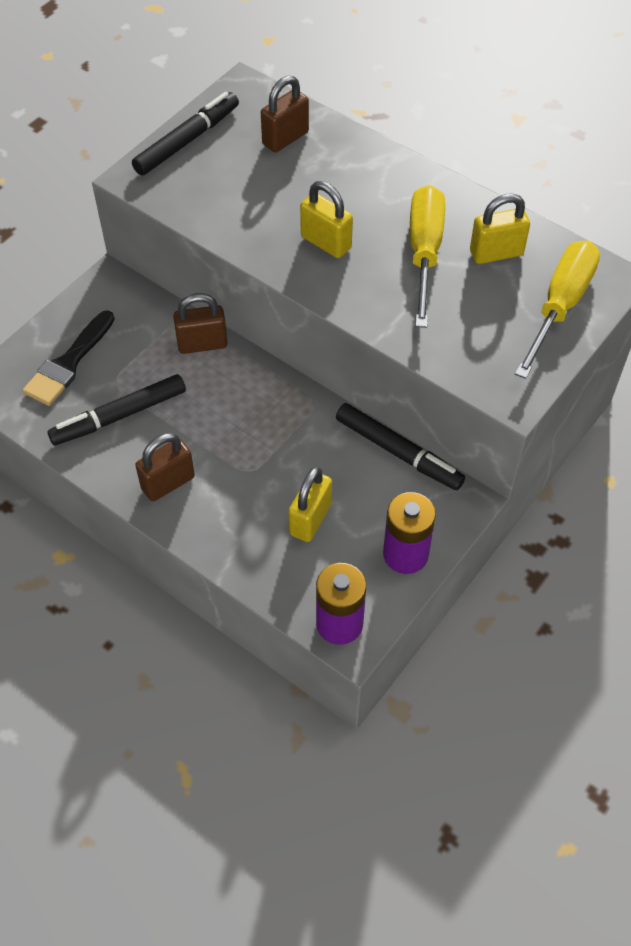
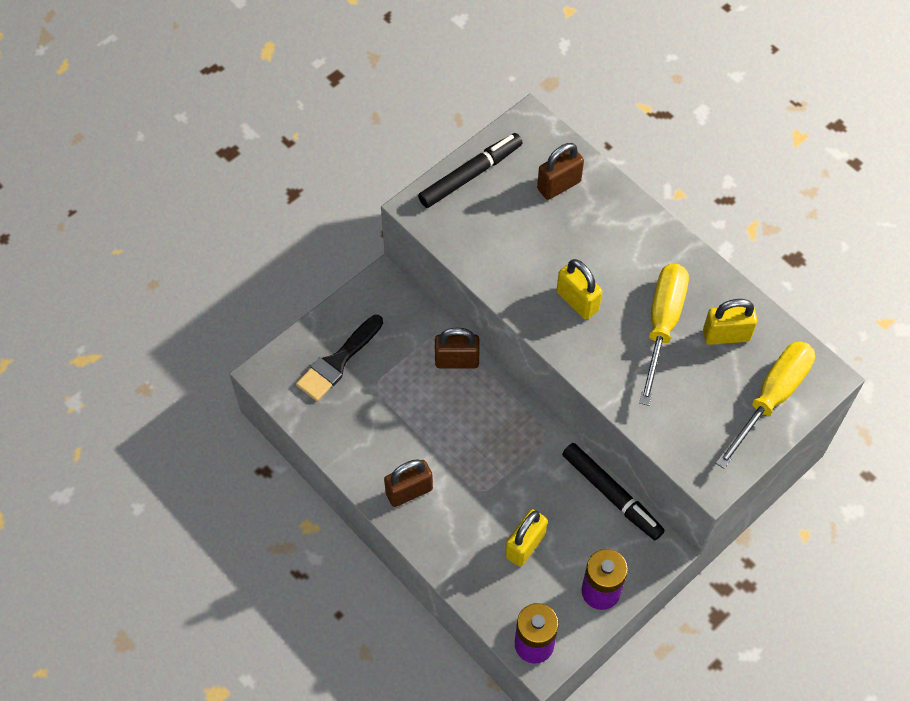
camera: 10 degrees right, 5 degrees up
(119, 416) = (375, 420): black marker -> none

